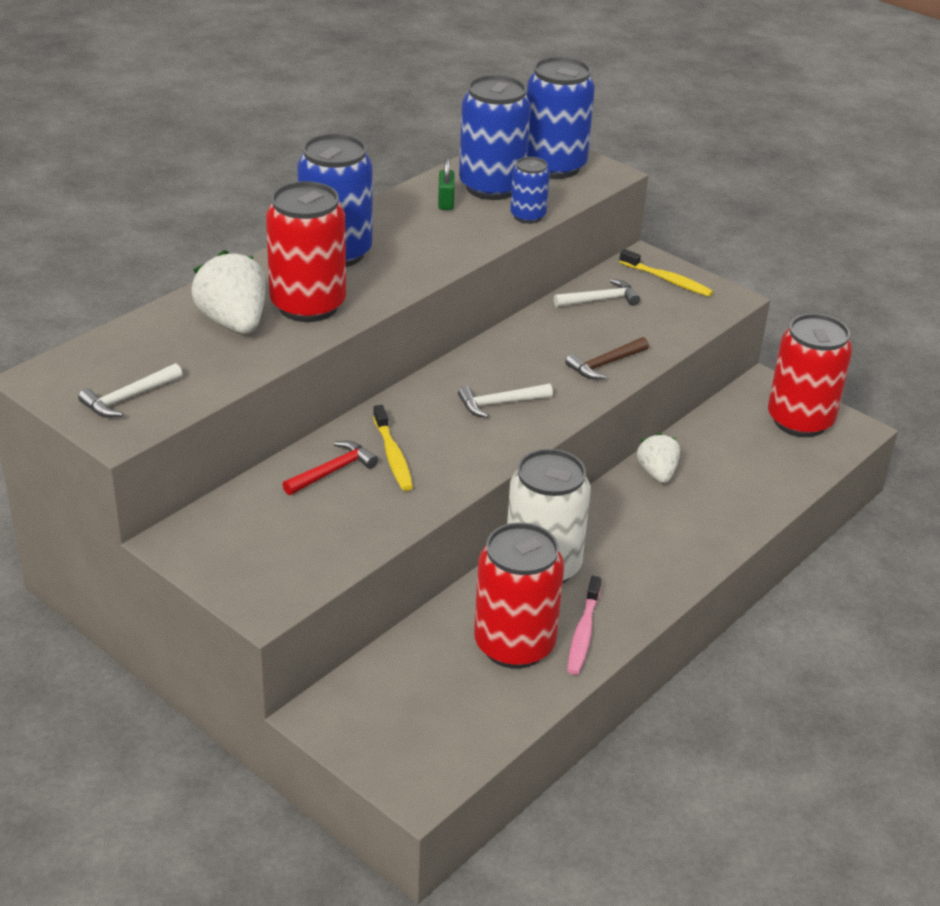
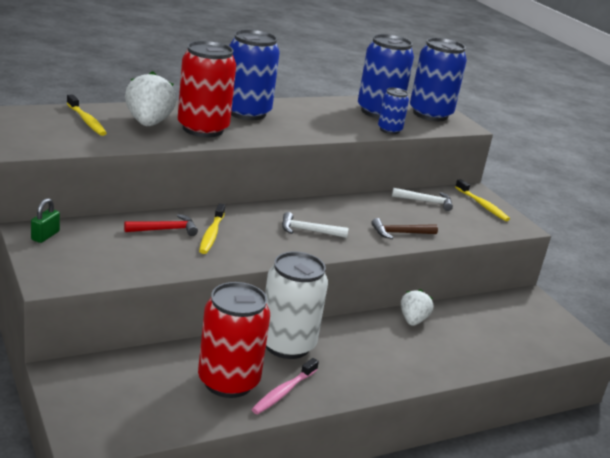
camera: 20 degrees right, 10 degrees down
(128, 398) = (45, 136): white hammer -> none
(154, 350) = (86, 121): none -> yellow toothbrush
(446, 202) = (341, 110): green padlock -> green padlock (45, 236)
(800, 421) = (543, 325): red can -> none

